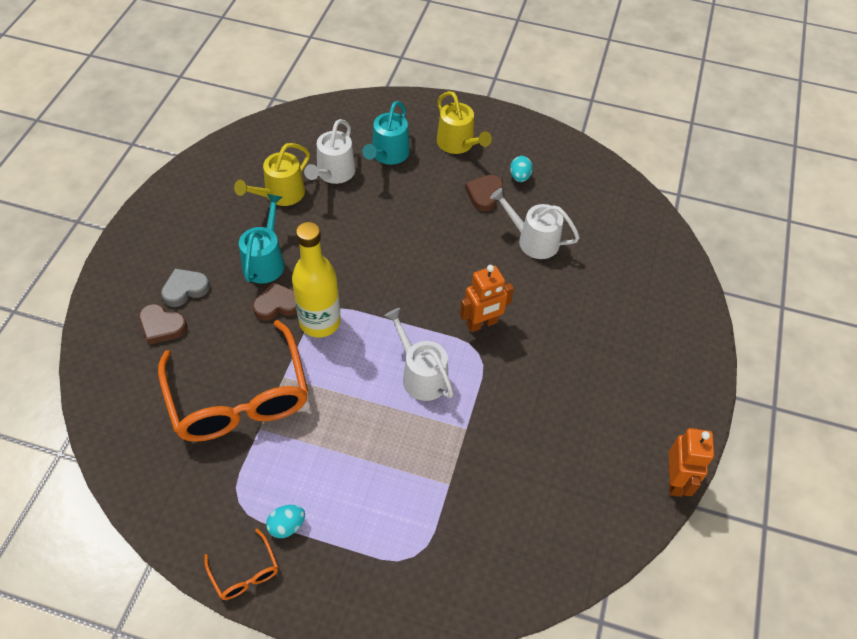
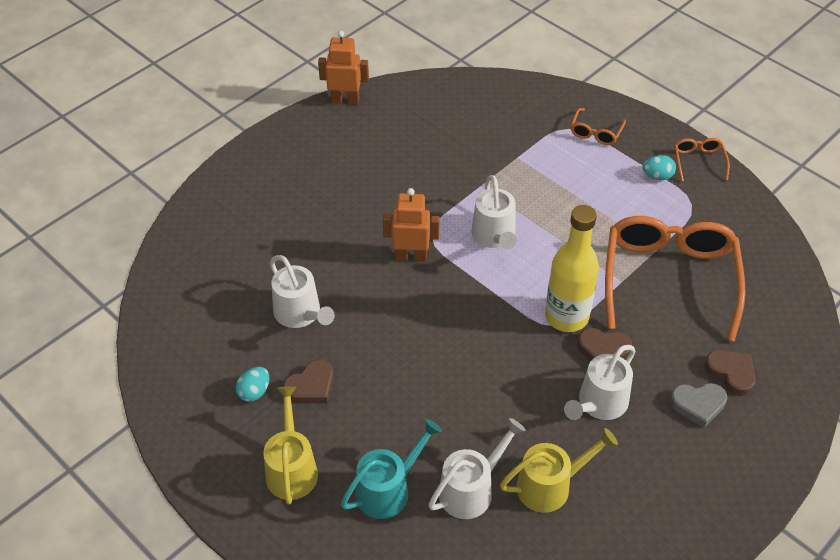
camera: 150 degrees left, 5 degrees down
(265, 261) = (599, 403): turquoise watering can -> white watering can
(379, 563) = (596, 133): none -> orange glasses
(675, 480) = (345, 100): orange robot -> orange robot turned 60 degrees clockwise

